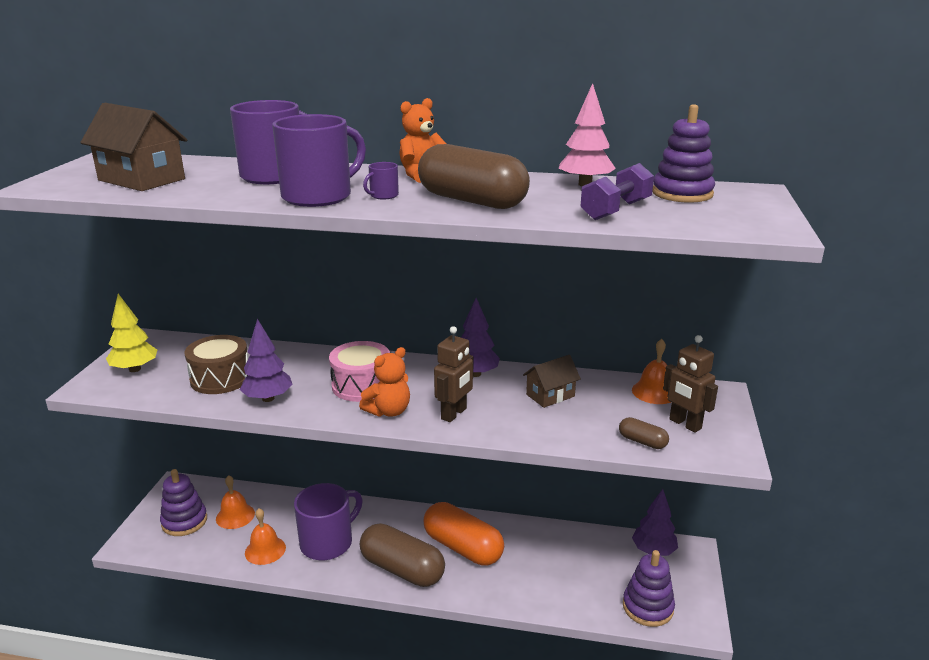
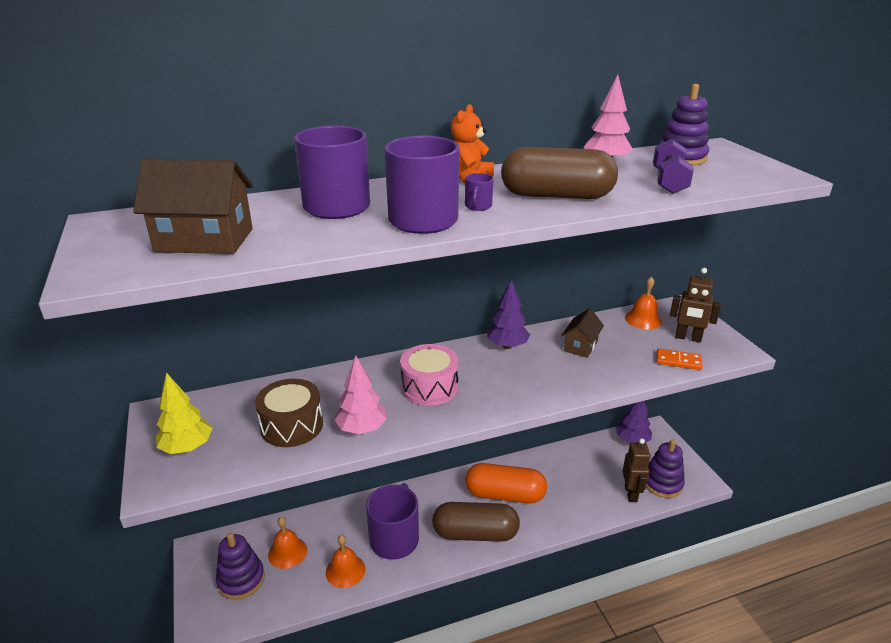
camera: 30 degrees left, 5 degrees up
(268, 398) = (362, 429): purple tree -> pink tree
(388, 411) = (479, 402): orange teddy bear -> none
(454, 414) = (531, 386): brown robot -> brown robot (631, 493)
(642, 442) = (678, 361): brown capsule -> orange domino

